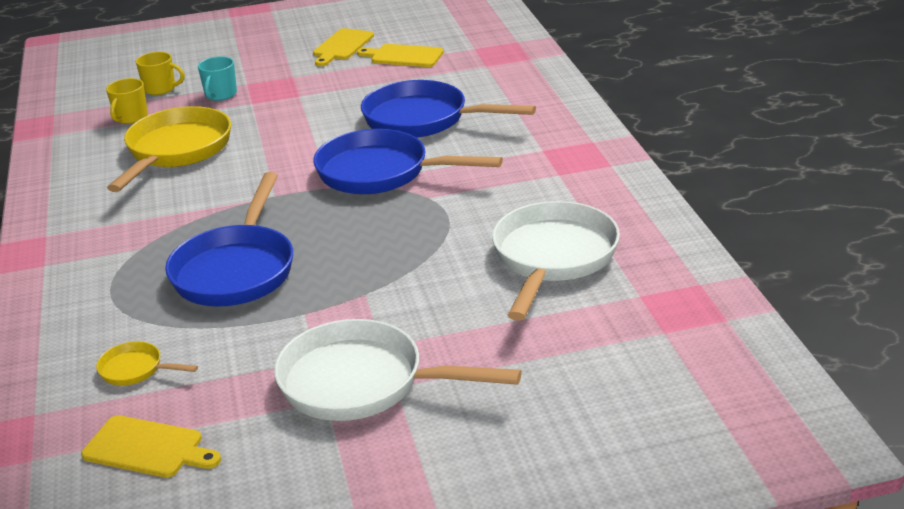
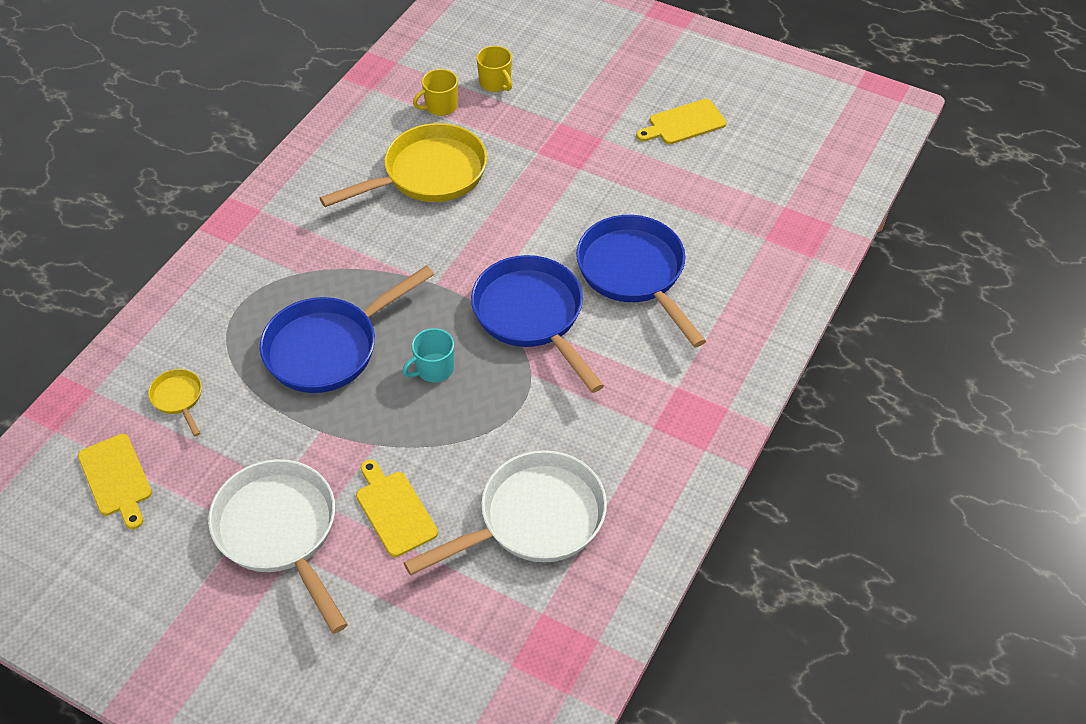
camera: 40 degrees right, 20 degrees up
(220, 95) = (528, 123): turquoise mug -> turquoise mug (434, 369)
(404, 56) = (715, 174): yellow cutting board -> yellow cutting board (394, 510)

